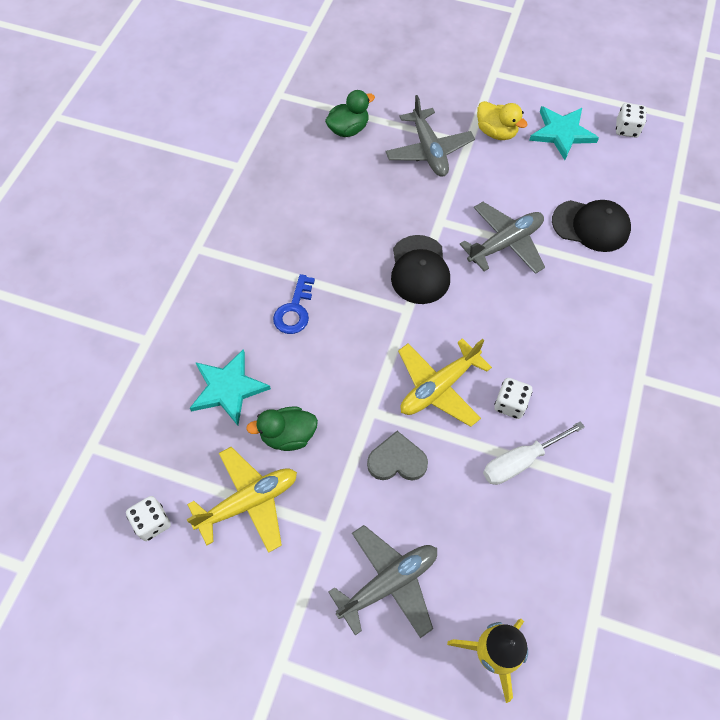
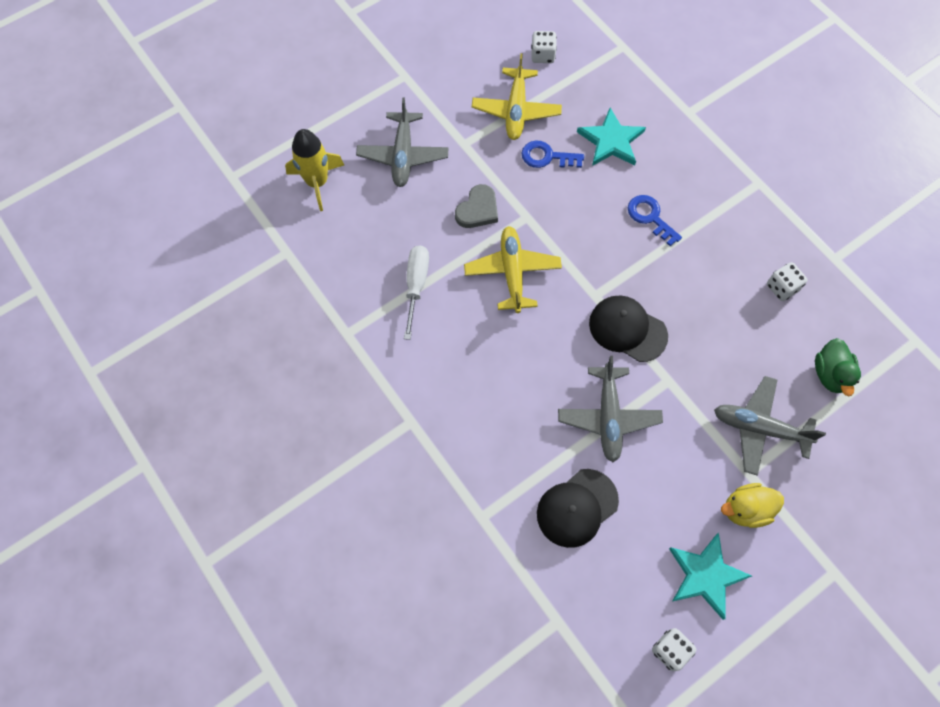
camera: 125 degrees right, 5 degrees up
(288, 435) = (547, 157): green duck -> blue key
(510, 404) = (462, 311): white dice -> white dice (782, 287)

